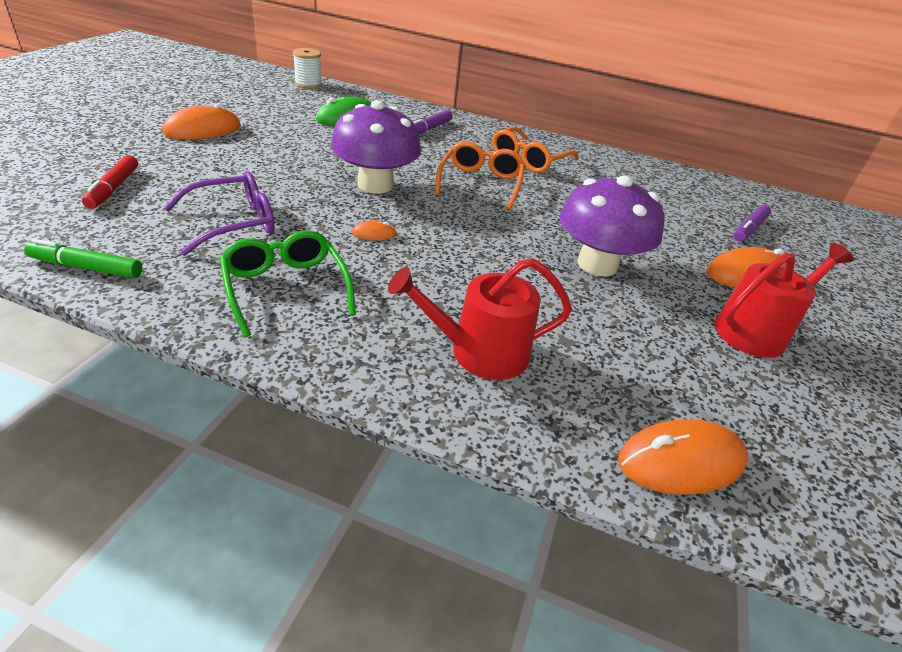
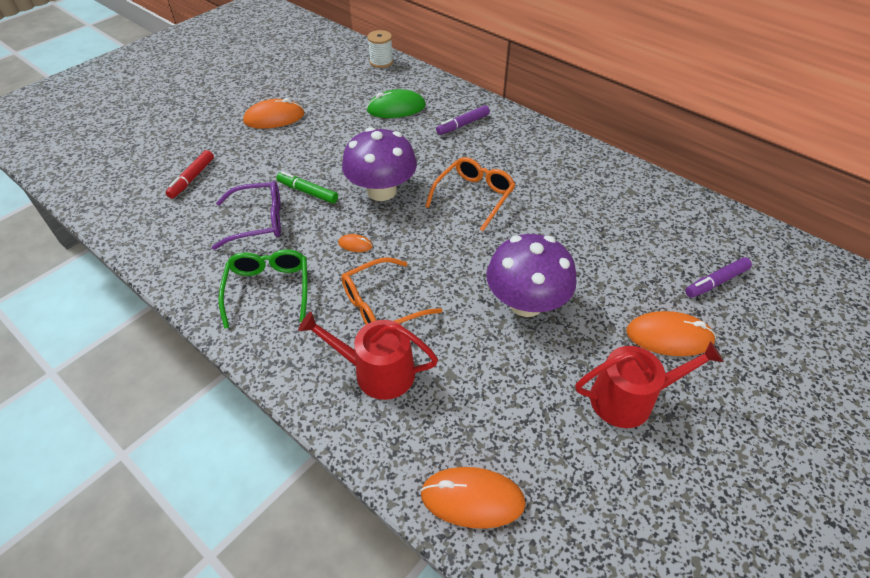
camera: 25 degrees right, 10 degrees up
(86, 268) = (153, 252): green marker -> green marker (307, 192)
(528, 160) = (537, 171): orange glasses -> orange glasses (381, 306)

